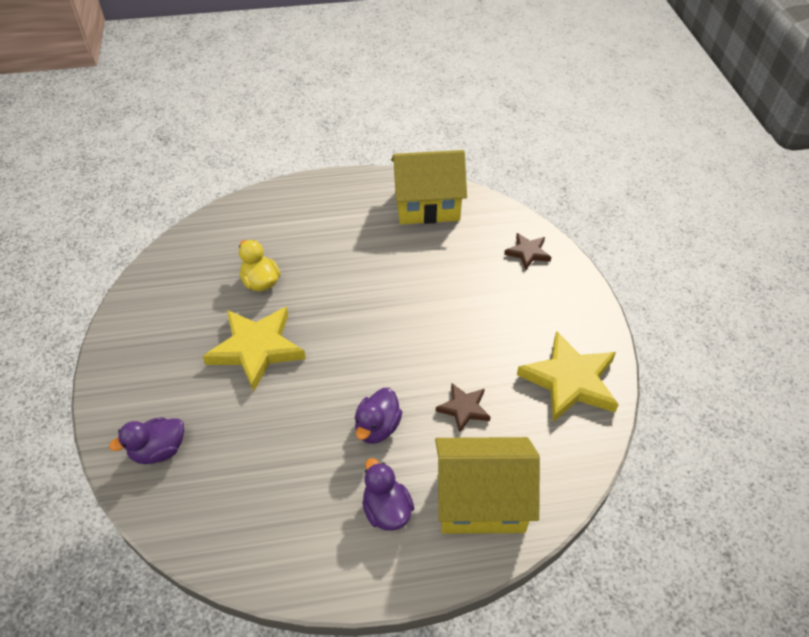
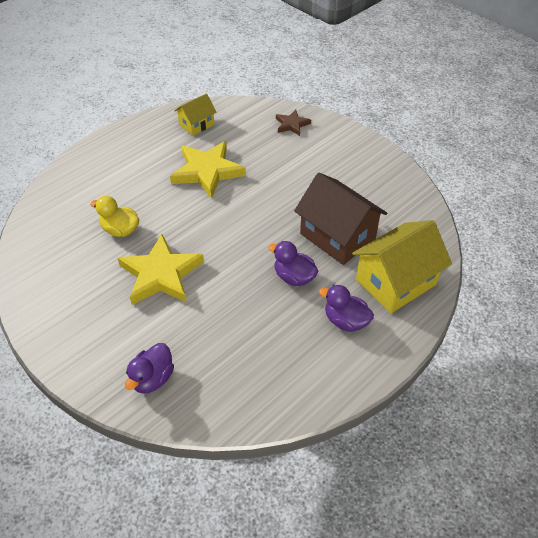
camera: 35 degrees left, 0 degrees up
(377, 427) = (294, 277): purple duck -> purple duck turned 135 degrees clockwise
(427, 205) = (196, 124): yellow house -> yellow house, size x0.55
(464, 408) = (337, 236): brown star -> brown house
(570, 381) = (385, 187): yellow star -> yellow star (207, 171)

